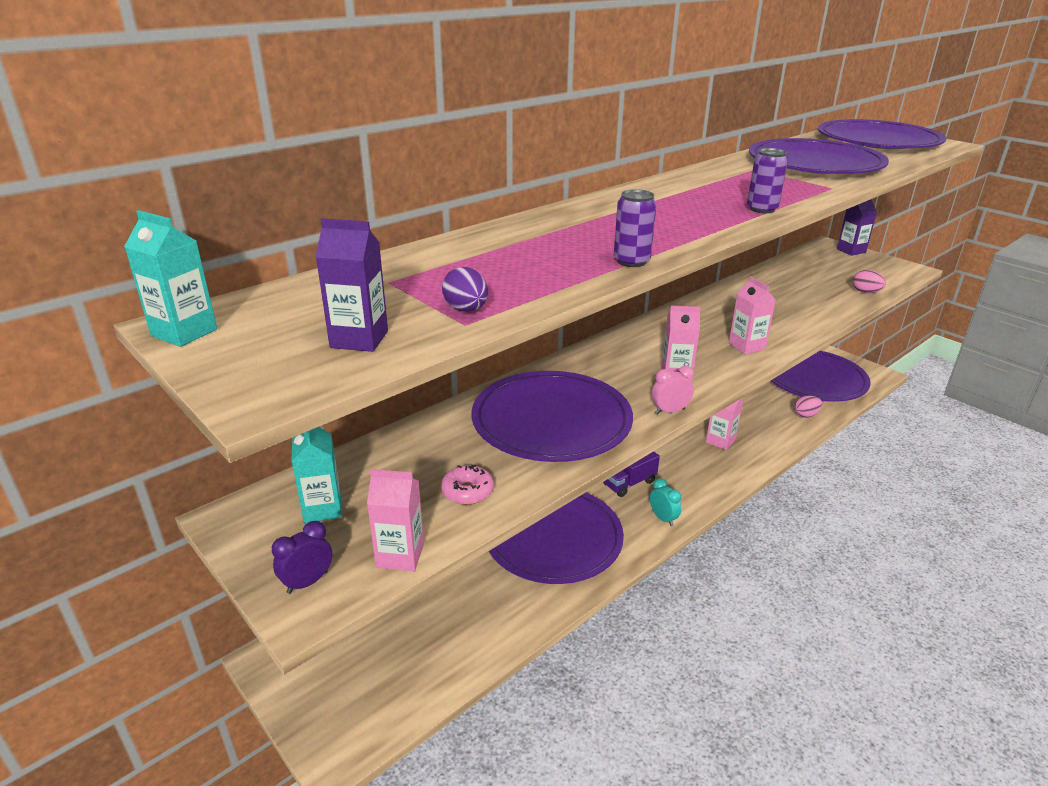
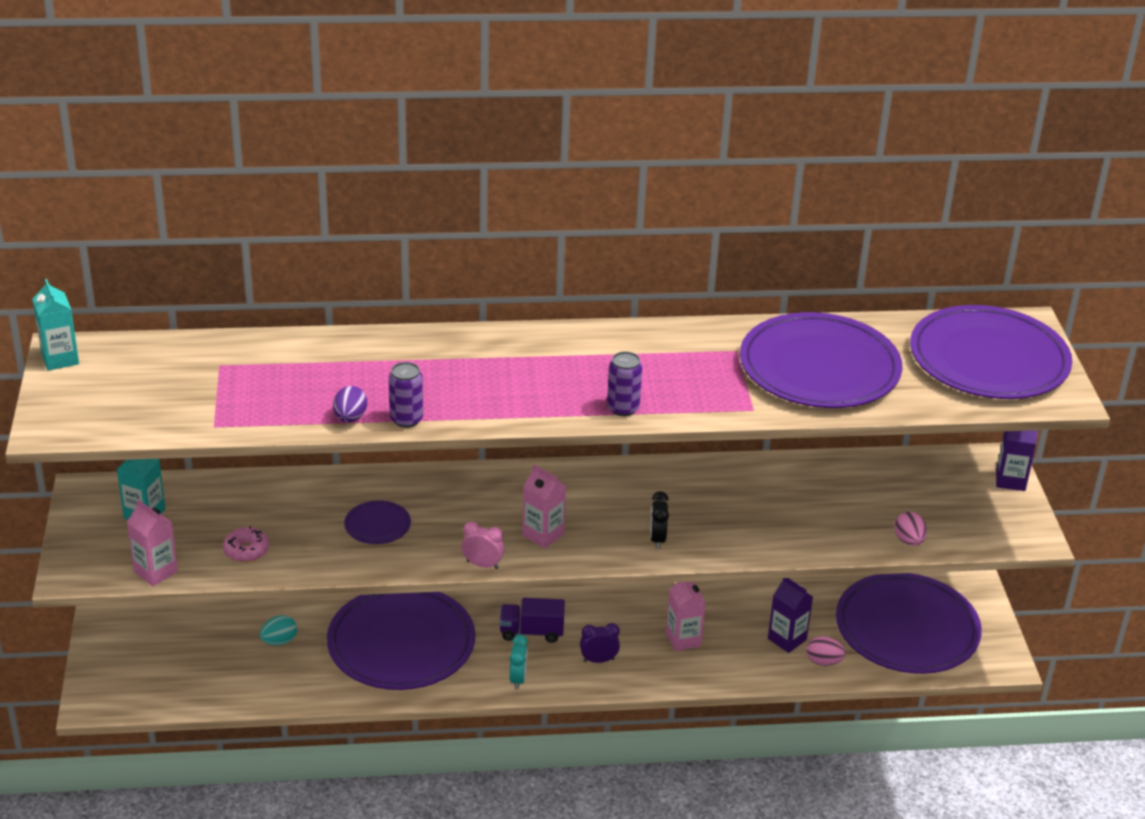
camera: 35 degrees right, 5 degrees up
(307, 582) = (88, 559): purple clock -> purple clock (598, 660)
(359, 339) = (142, 410): purple carton -> purple carton (787, 639)
(457, 589) = (279, 641): none -> turquoise egg
(466, 310) = (231, 414): purple egg -> purple egg (350, 418)
(551, 421) = (377, 525): purple plate -> purple plate, size x0.42
(746, 346) = (657, 539): pink carton -> black clock

